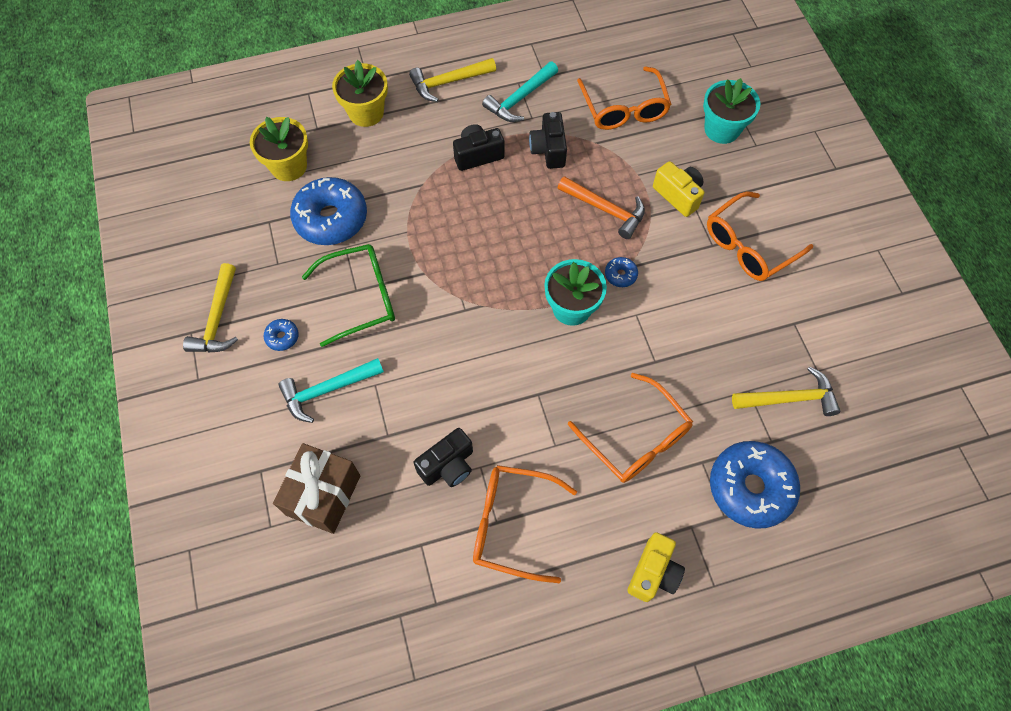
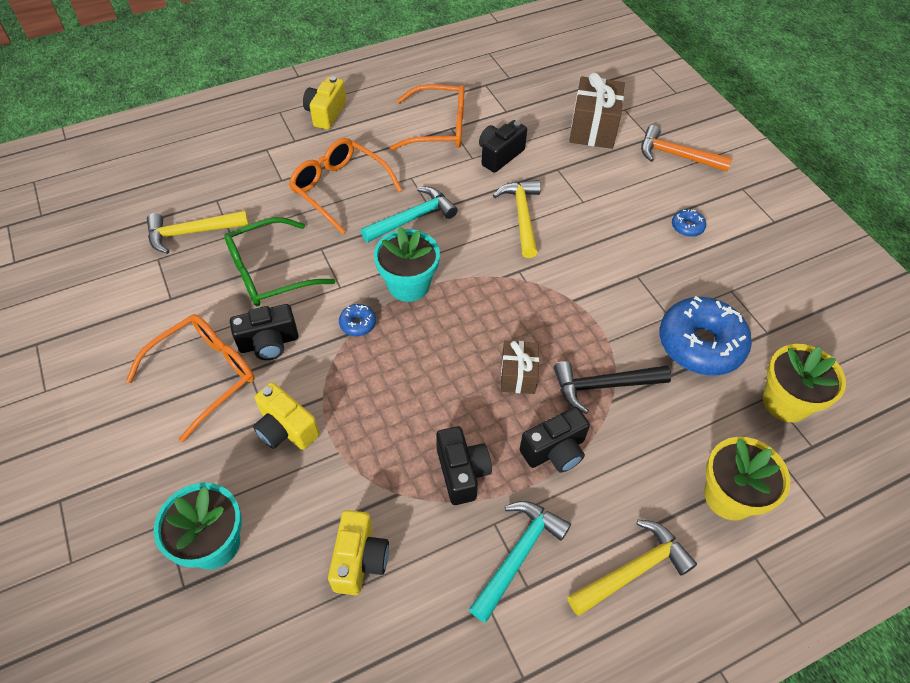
camera: 170 degrees right, 10 degrees down
(218, 319) = (757, 234): yellow hammer -> yellow hammer (522, 216)
(327, 390) = (624, 193): turquoise hammer -> turquoise hammer (413, 218)
(361, 297) = (628, 269): green glasses -> green glasses (269, 272)
(425, 196) = (603, 386): none -> black hammer
(491, 212) = (518, 375): none -> brown gift
(605, 209) = (379, 397): orange hammer -> orange hammer (676, 156)
(624, 109) = (360, 560): orange glasses -> yellow camera
(698, 267) = (269, 343): none -> black camera
(750, 488) = (241, 168): blue donut -> none

